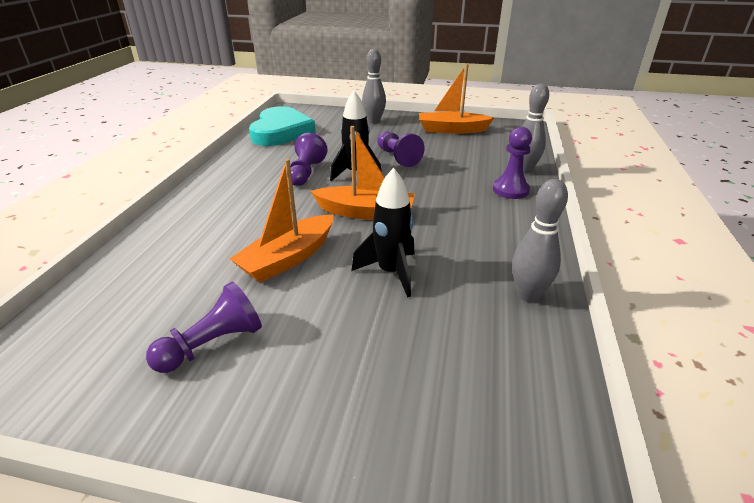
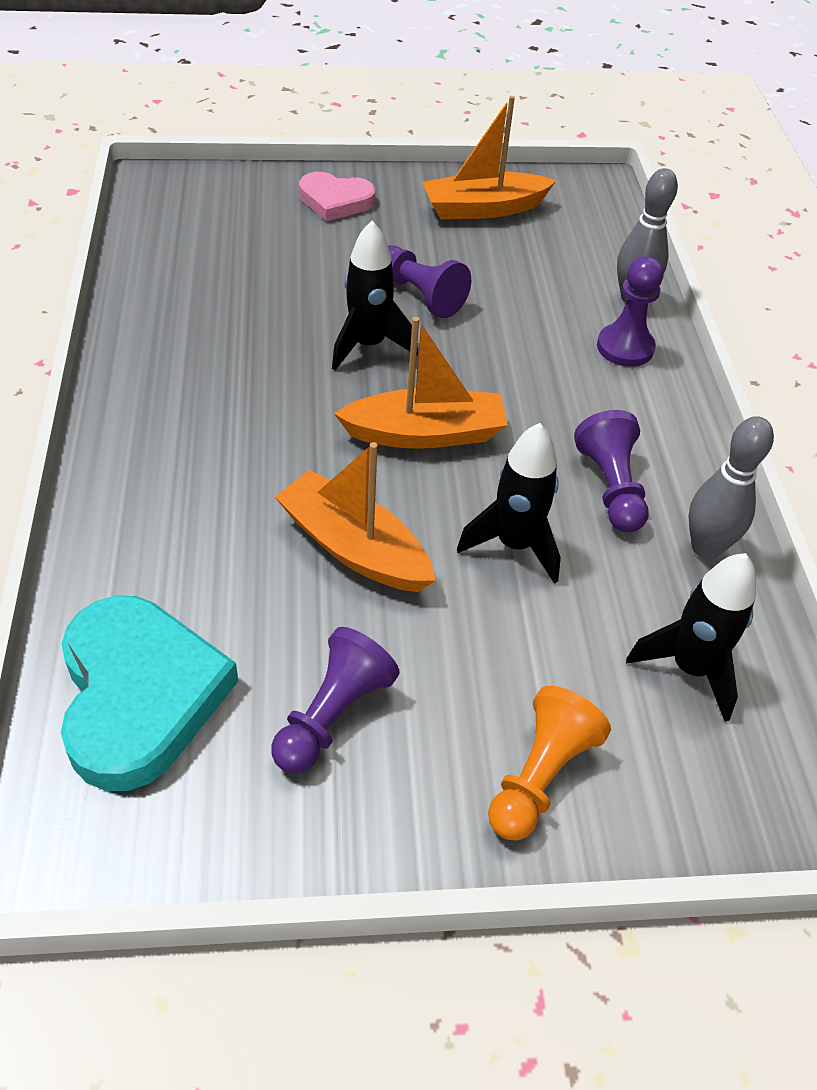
camera: 20 degrees left, 15 degrees up
(281, 132) = (174, 251): turquoise heart -> turquoise heart (139, 695)
(288, 258) = (354, 547): orange boat -> orange boat turned 105 degrees clockwise
(306, 173) = (281, 356): purple pawn -> purple pawn (611, 487)
(333, 416) = (539, 776): none -> orange pawn
(374, 121) = (335, 201): grey bowling pin -> pink heart
(487, 367) = (690, 668): none -> black rocket

